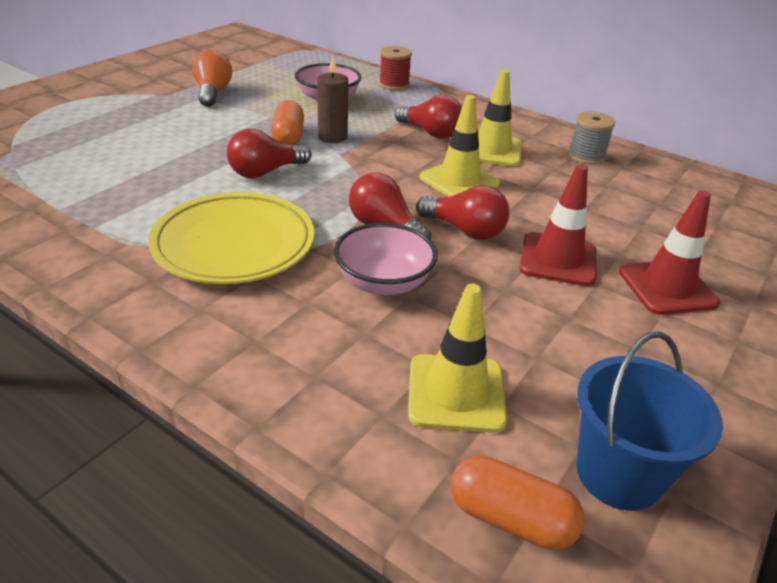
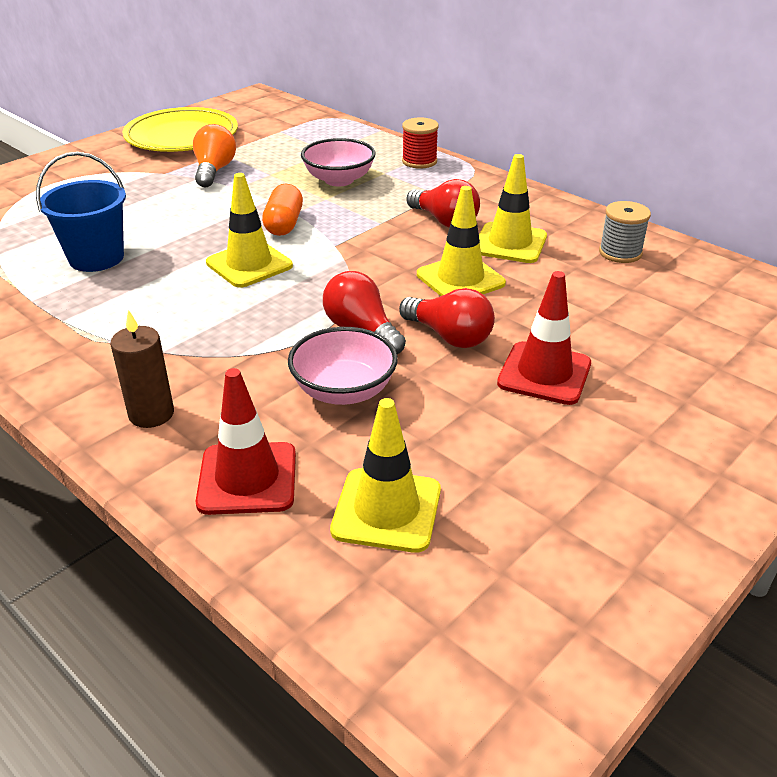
camera: 10 degrees right, 0 degrees up
(234, 244) = (198, 343): yellow plate -> yellow plate (182, 137)
(265, 172) = (249, 264): red light bulb -> yellow traffic cone
(333, 137) = (332, 225): brown candle -> brown candle (151, 414)
(510, 518) = (404, 636): orange capsule -> none
(618, 474) = (532, 603): blue bucket -> blue bucket (96, 258)
(667, 287) = (660, 410): red traffic cone -> red traffic cone (247, 478)

